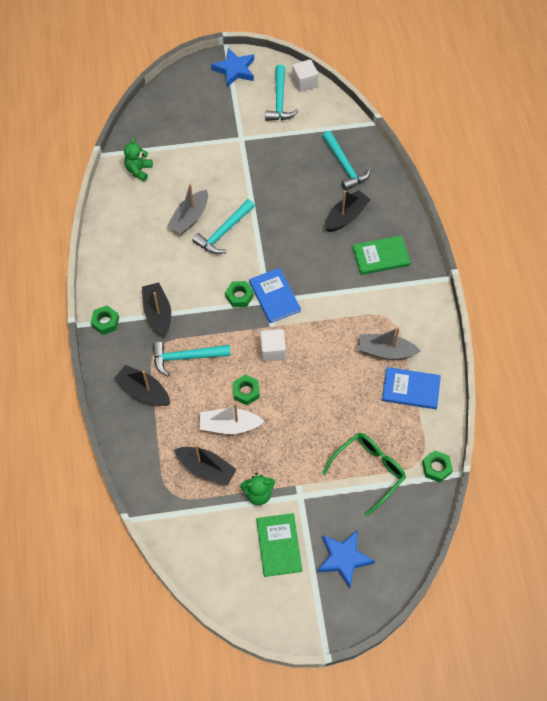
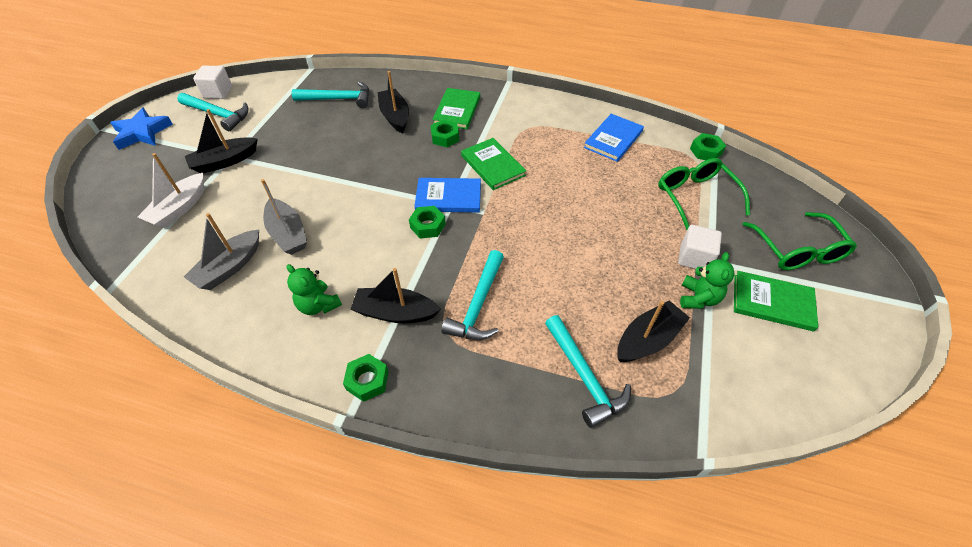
camera: 65 degrees left, 10 degrees down
(138, 170) = (174, 259): green teddy bear -> green teddy bear (318, 305)
(143, 391) = (502, 371): black boat -> black boat (225, 161)
(223, 232) = (334, 210): turquoise hammer -> turquoise hammer (584, 376)
(229, 425) = (595, 294): white boat -> white boat (179, 208)
(246, 392) = (556, 263): green nut -> green nut (445, 137)
(272, 350) = (515, 221): white cube -> white cube (694, 258)
(326, 311) = (493, 165): none -> green book
(344, 558) = (797, 251): blue star -> green glasses
(385, 351) = (563, 141): grey boat -> grey boat (229, 267)

